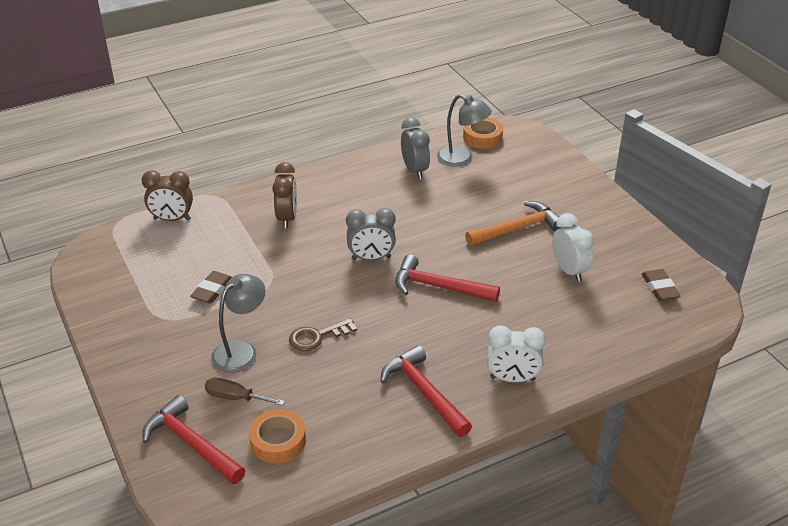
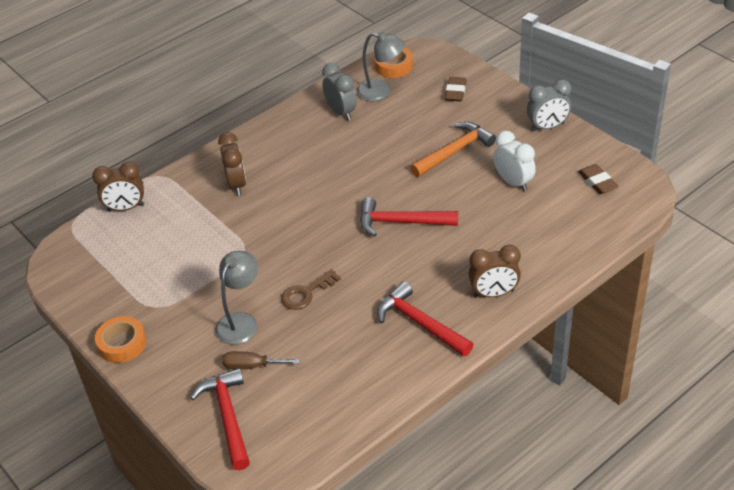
camera: 10 degrees left, 5 degrees up
(191, 444) = (228, 417): red hammer -> red hammer turned 45 degrees clockwise
(212, 290) = (192, 270): brown eraser -> brown eraser (455, 92)
(278, 441) = (305, 396): orange tape -> orange tape (122, 344)
(371, 258) = (330, 207): grey clock -> grey clock (547, 127)
(512, 378) = (493, 293): white clock -> brown clock

